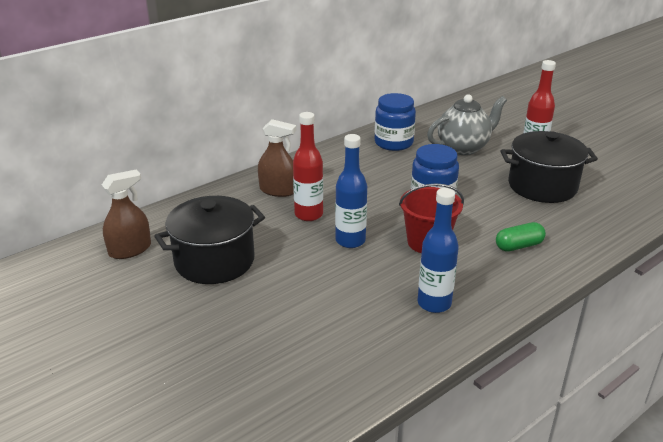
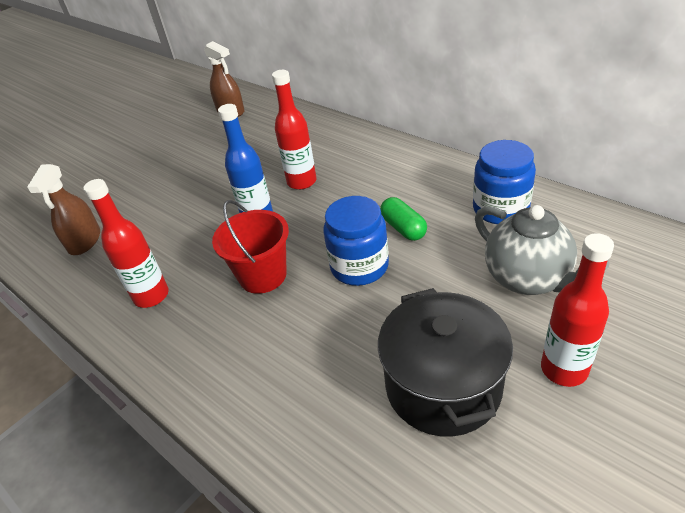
camera: 85 degrees right, 10 degrees up
(214, 261) = (218, 152): black pot -> none
(278, 190) = (343, 153): brown spray bottle -> brown spray bottle (85, 241)
(434, 303) = (151, 296): blue bottle -> red bottle
(518, 246) = (265, 363): green capsule -> green capsule (403, 228)

